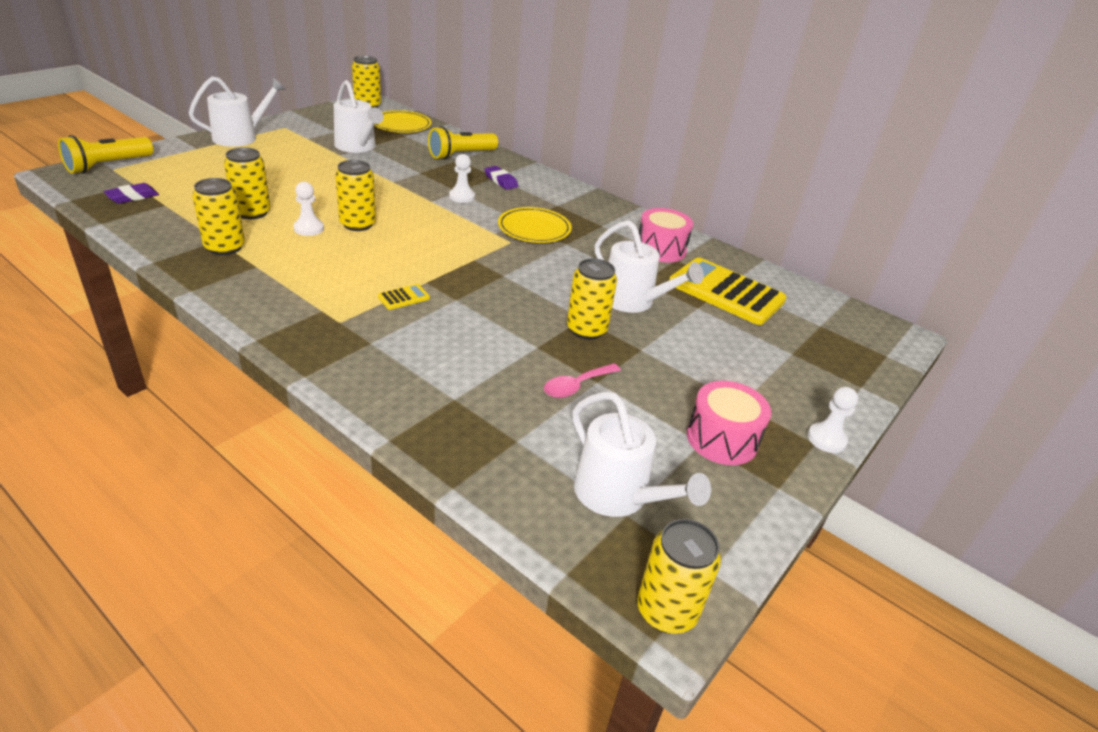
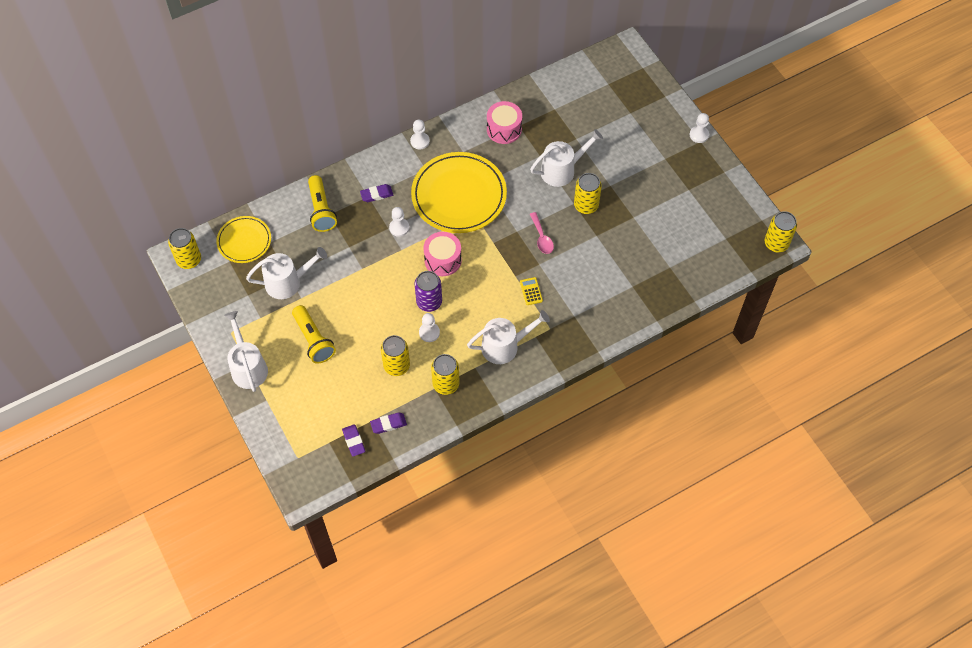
camera: 65 degrees left, 25 degrees up
(107, 166) = (291, 461): yellow flashlight -> yellow flashlight (313, 340)
(158, 215) = (388, 424): none -> purple eraser
(358, 224) = (429, 302): yellow can -> purple can
(534, 228) = (459, 195): yellow plate -> yellow plate, size x1.78
(576, 386) = (635, 228): pink spoon -> pink spoon (542, 238)
(594, 198) = (420, 141): none -> white pawn
(618, 495) = (714, 237): white watering can -> white watering can (504, 346)
(722, 439) = (688, 179): pink drum -> pink drum (443, 260)
(726, 292) = (563, 116): yellow calculator -> none

